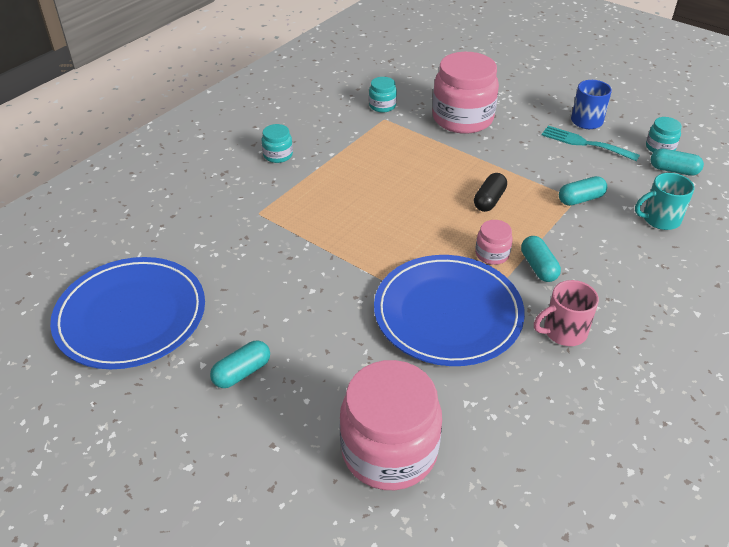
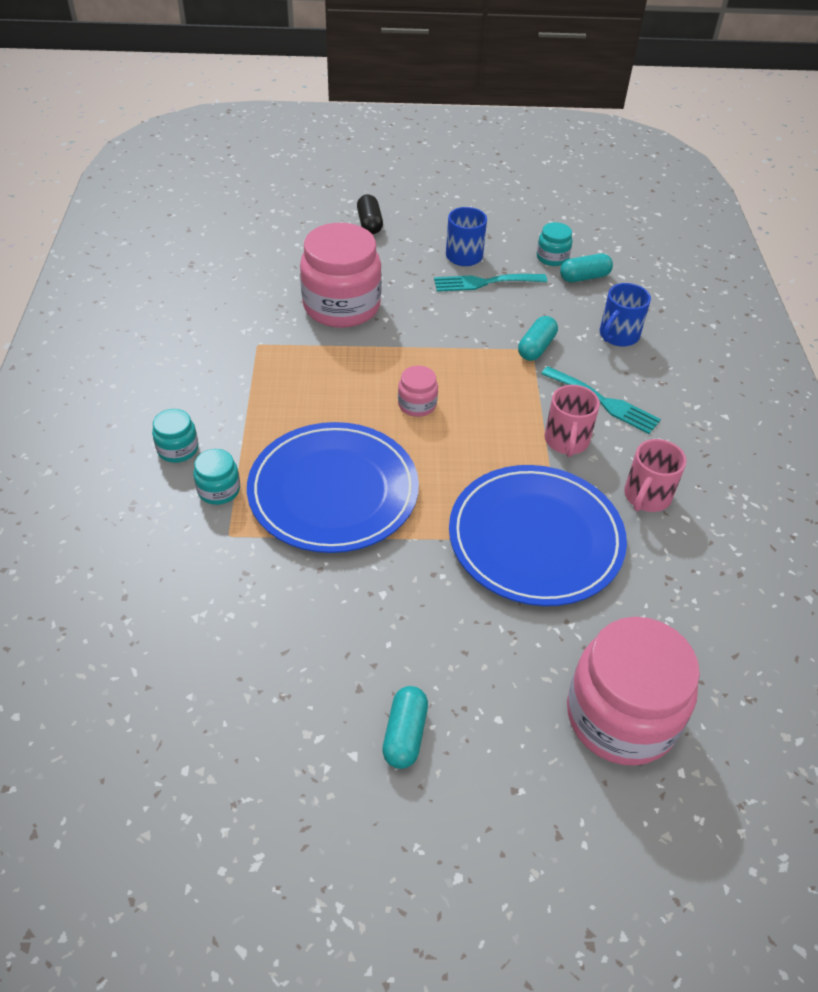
camera: 40 degrees left, 5 degrees up
(131, 316) = (208, 754): blue plate -> blue plate (333, 491)
(382, 106) = (239, 328): turquoise jar -> turquoise jar (219, 490)
(489, 200) = (457, 391): black capsule -> black capsule (369, 223)
(492, 254) = (514, 450): pink jar -> pink jar (417, 404)
(538, 267) = (566, 441): turquoise capsule -> pink mug
(597, 256) = (604, 402): none -> turquoise fork
(659, 219) = (618, 335): turquoise mug -> blue mug

